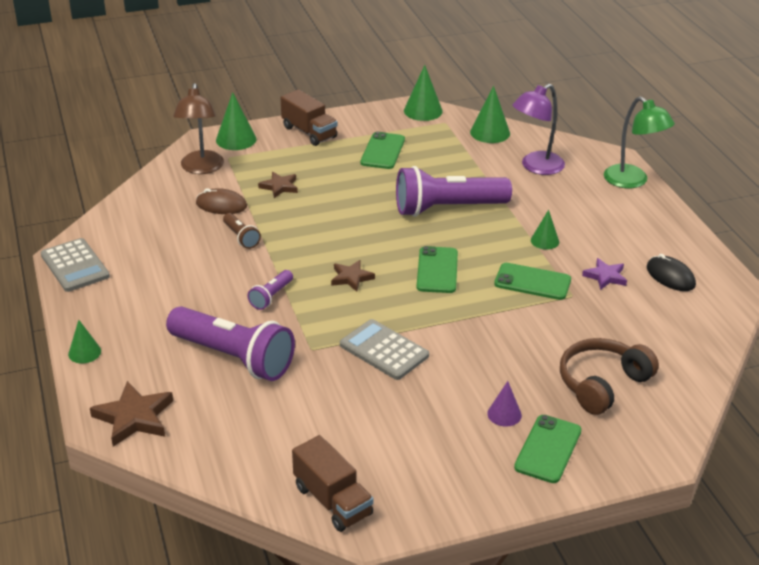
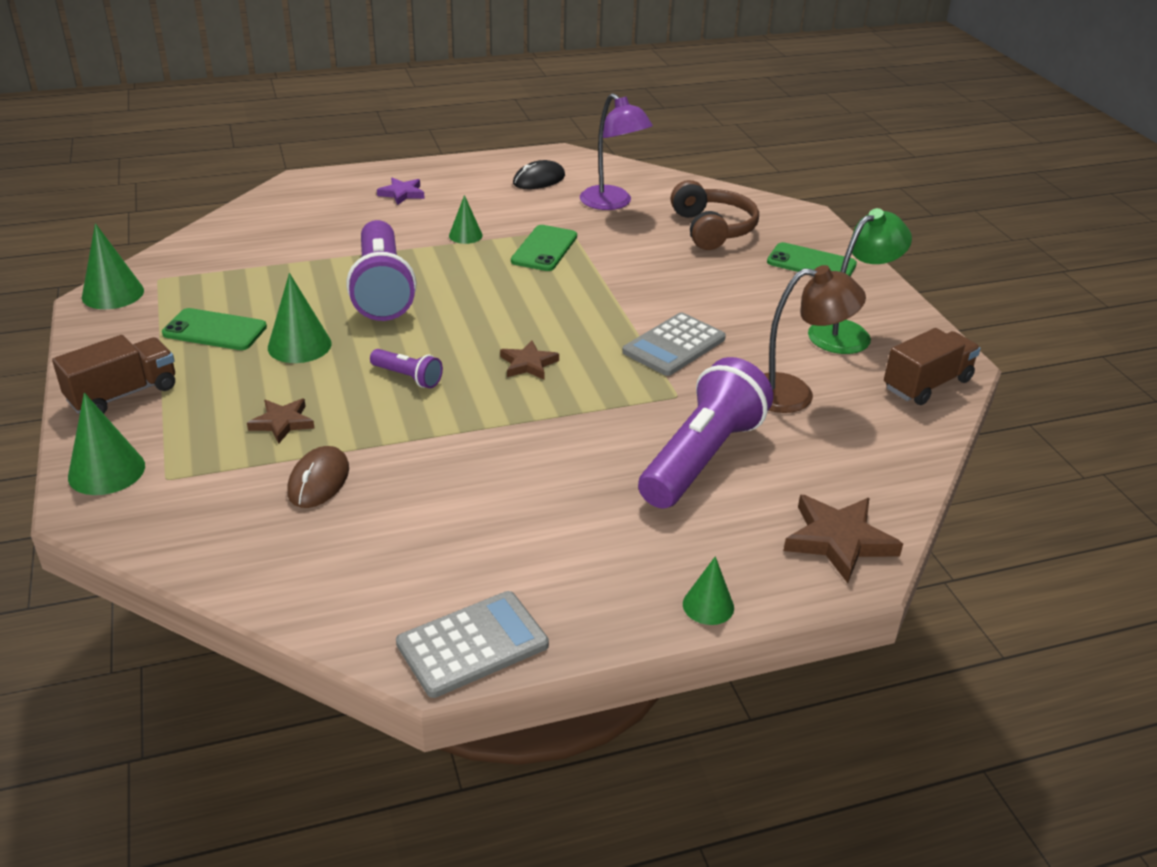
camera: 90 degrees left, 0 degrees up
(201, 168) = (191, 508): brown lamp -> brown lamp (794, 394)
(241, 237) = (417, 458): brown flashlight -> none
(271, 296) = (568, 428): purple flashlight -> purple flashlight (408, 377)
(437, 270) = (517, 304): green phone -> none
(490, 132) = (203, 249): green cone -> green cone (299, 345)
(504, 414) = (767, 281): purple cone -> none
(536, 167) = (303, 227): purple lamp -> purple lamp (612, 203)
(602, 384) = (712, 229): brown headphones -> brown headphones turned 150 degrees counterclockwise
(605, 276) = (537, 210): purple star -> purple star (402, 194)
(632, 181) = (356, 177): green lamp -> green lamp (848, 333)

